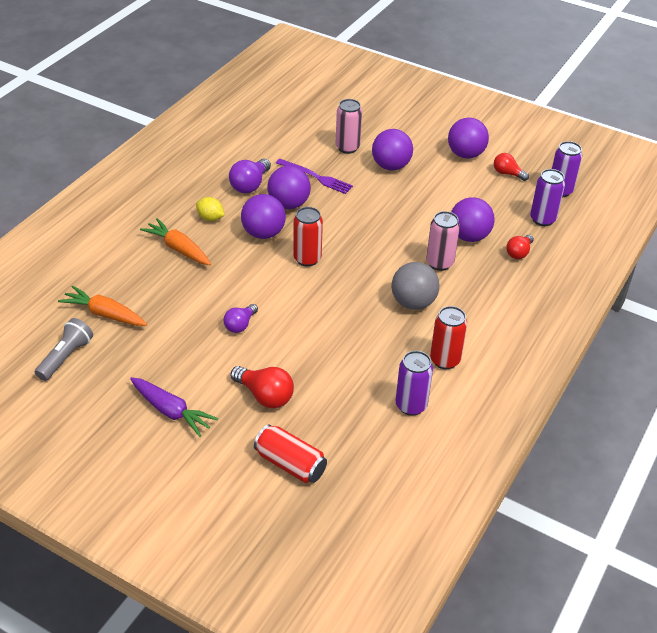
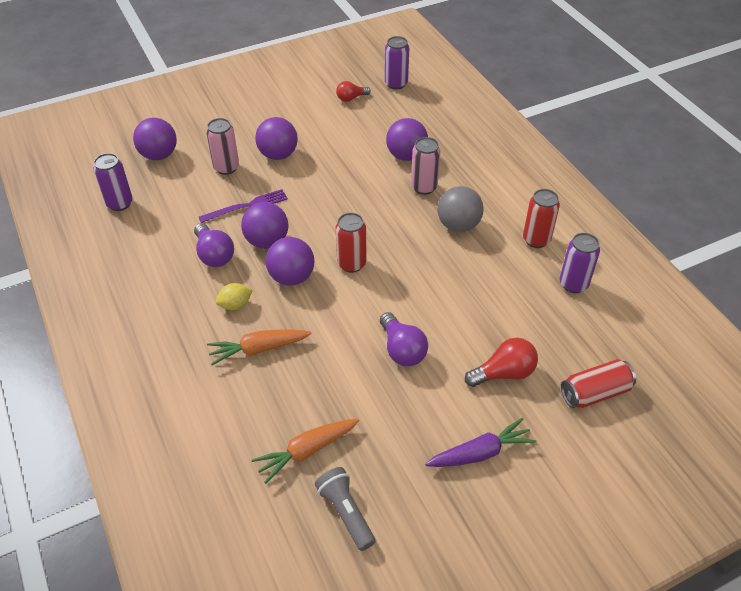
camera: 55 degrees left, 5 degrees up
(240, 325) = (402, 350): purple light bulb -> purple light bulb, size x1.51
(465, 154) = (305, 107): purple ball -> purple ball (159, 155)
(519, 253) = (447, 140): red light bulb -> none
(542, 219) = (420, 109): purple can -> purple can (119, 203)

